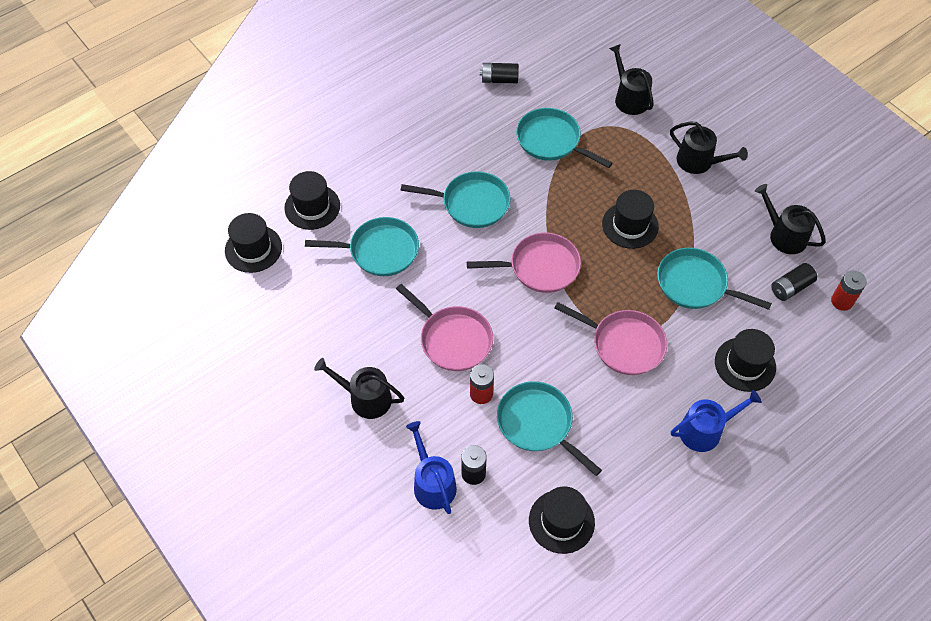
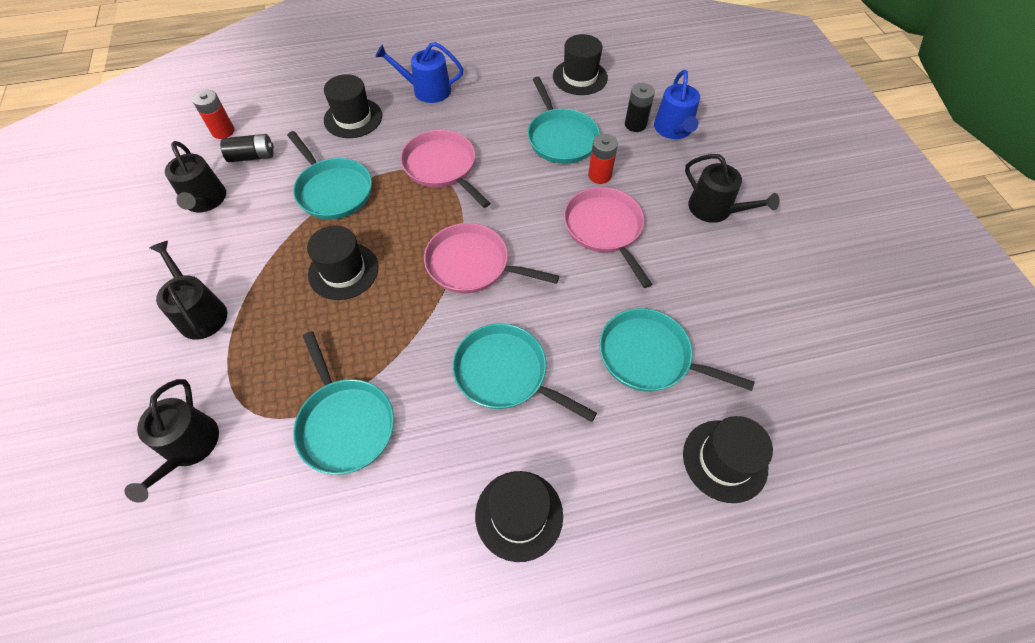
camera: 155 degrees left, 0 degrees up
(253, 249) = (820, 427): black hat -> black hat (519, 515)
(499, 79) = (340, 582): black battery -> none

